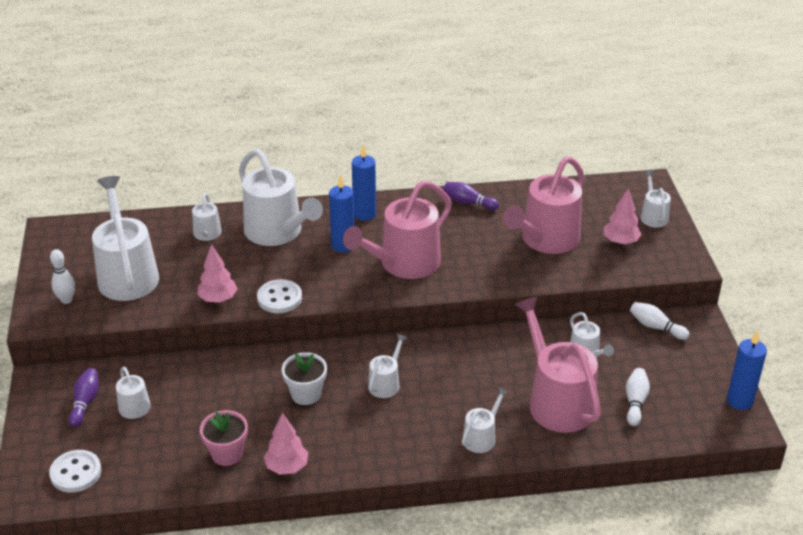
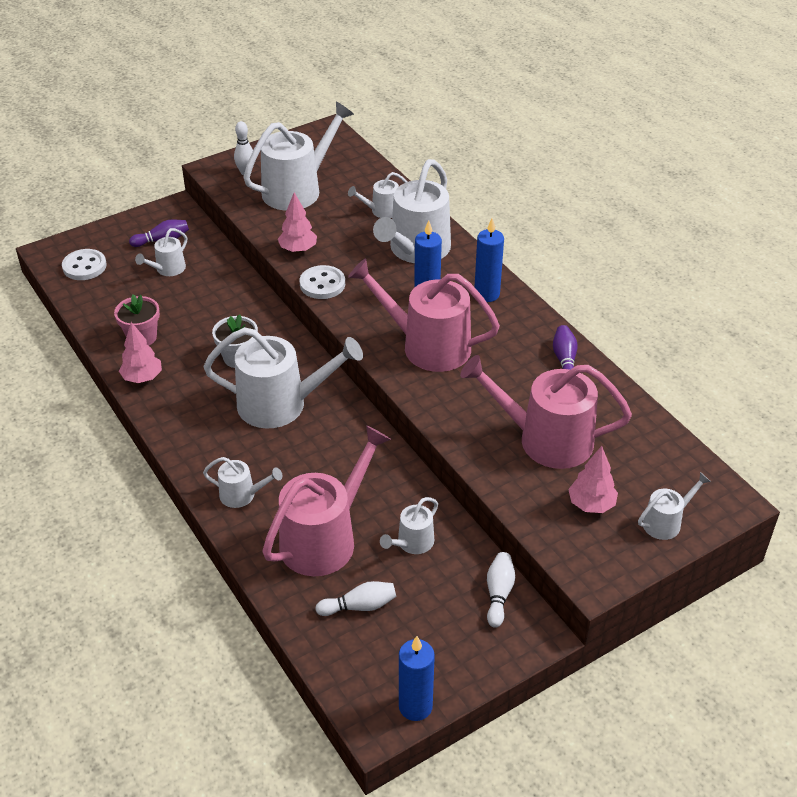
camera: 65 degrees right, 5 degrees up
(386, 383) = (281, 404): white watering can -> white watering can, size x2.05

